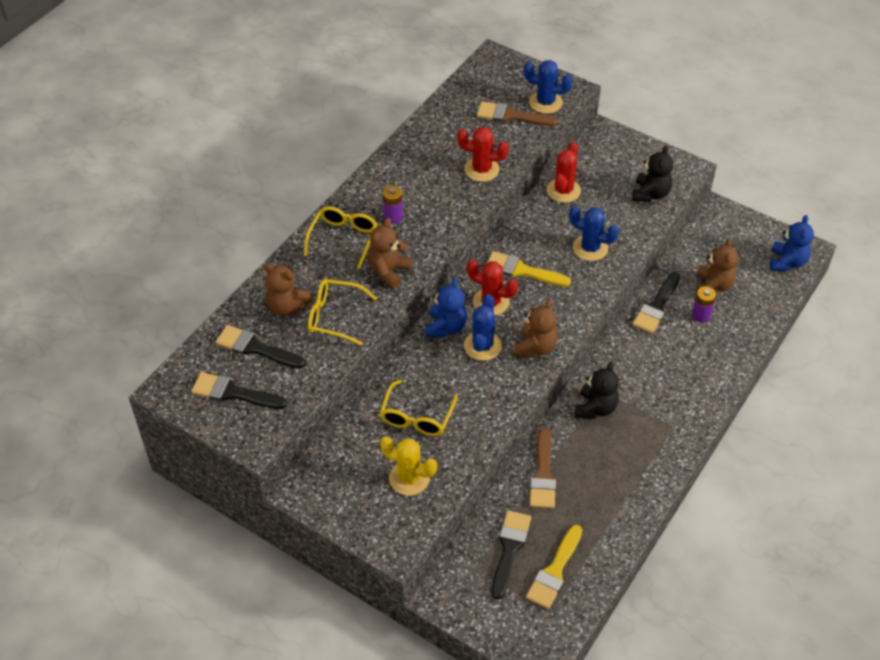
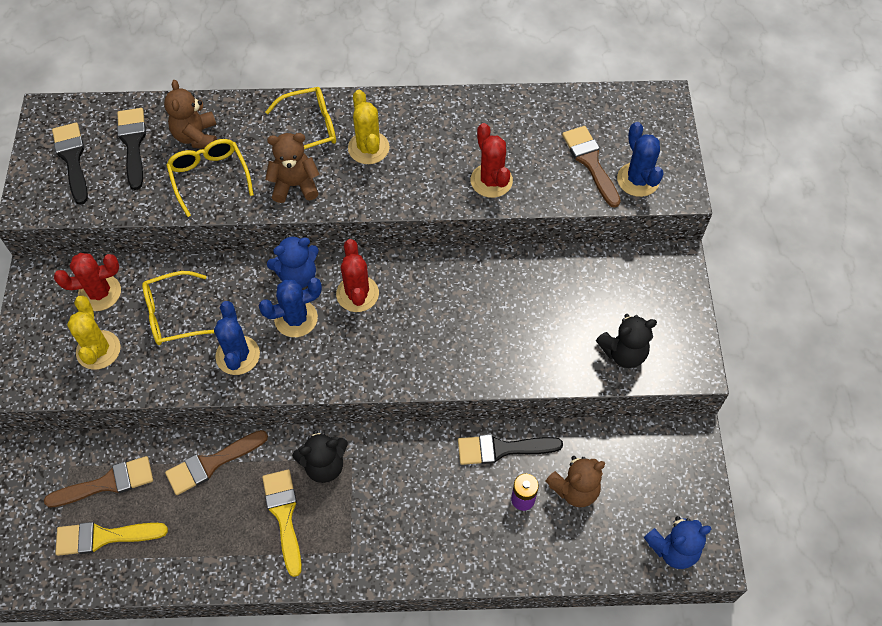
camera: 55 degrees right, 10 degrees up
(393, 216) = (368, 148): purple battery -> yellow cactus
(509, 549) = (107, 483): black brush -> brown brush
(522, 270) = (419, 297): yellow brush -> yellow brush (284, 515)
(535, 347) = (325, 364): brown teddy bear -> none
(563, 190) = (559, 271): red cactus -> red cactus (99, 293)
(590, 248) = (497, 339): blue cactus -> blue cactus (237, 355)

